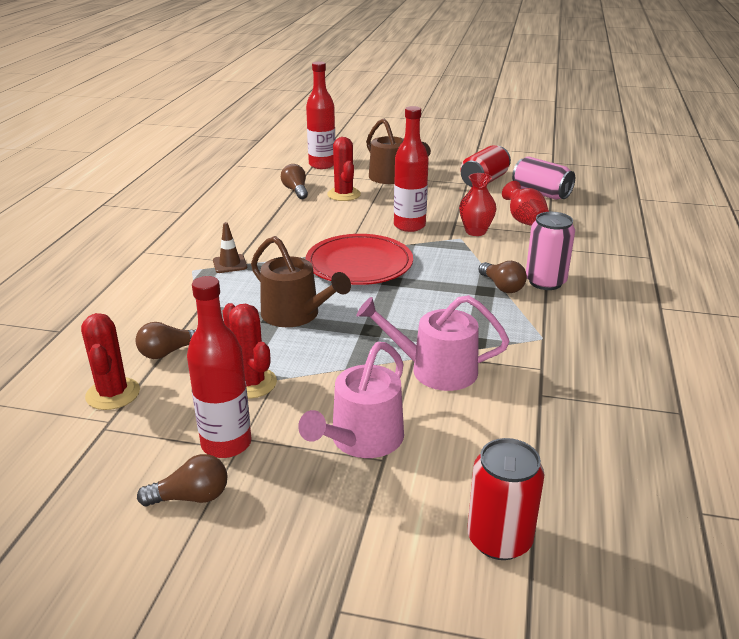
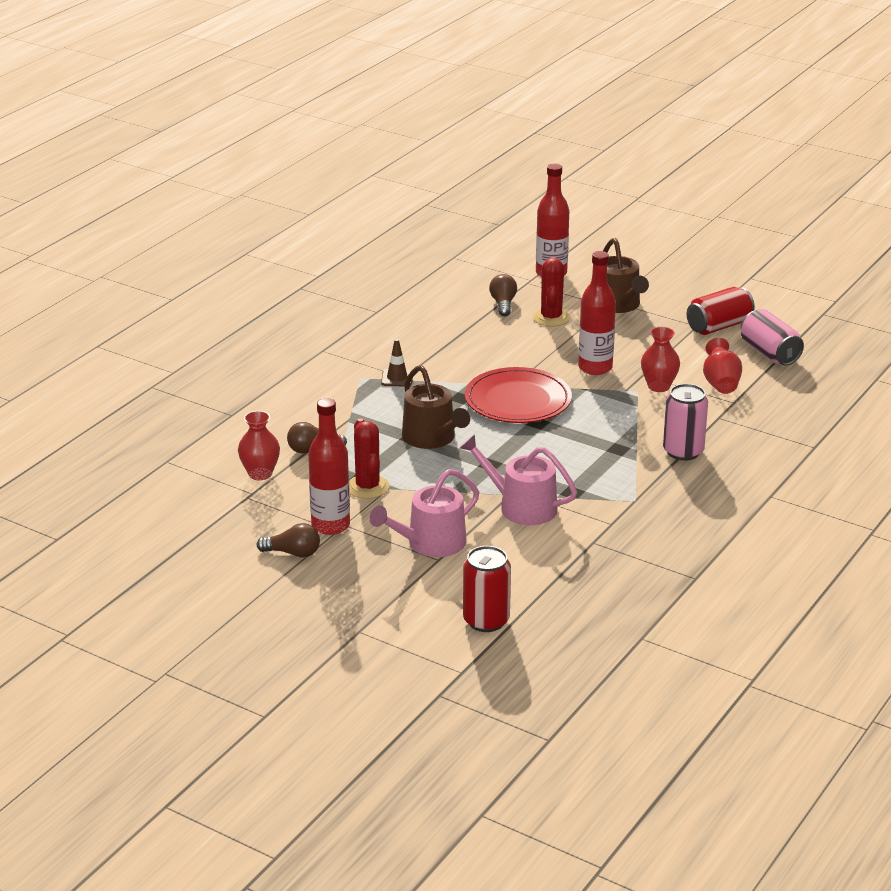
camera: 20 degrees right, 0 degrees up
(113, 394) = (260, 474): red cactus -> red vase
(502, 286) = (637, 448): brown light bulb -> none

